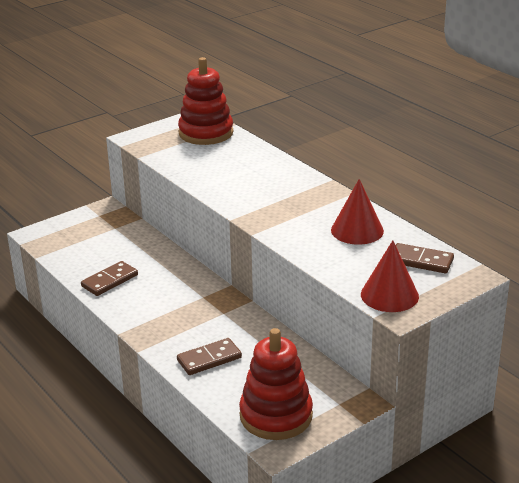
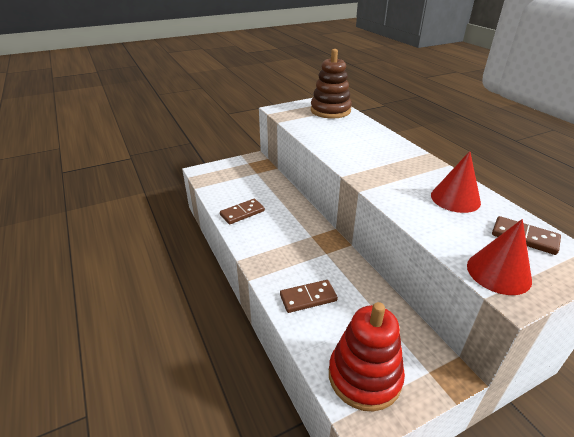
camera: 10 degrees right, 5 degrees up
(206, 133) = (330, 111): red stacking toy -> brown stacking toy

